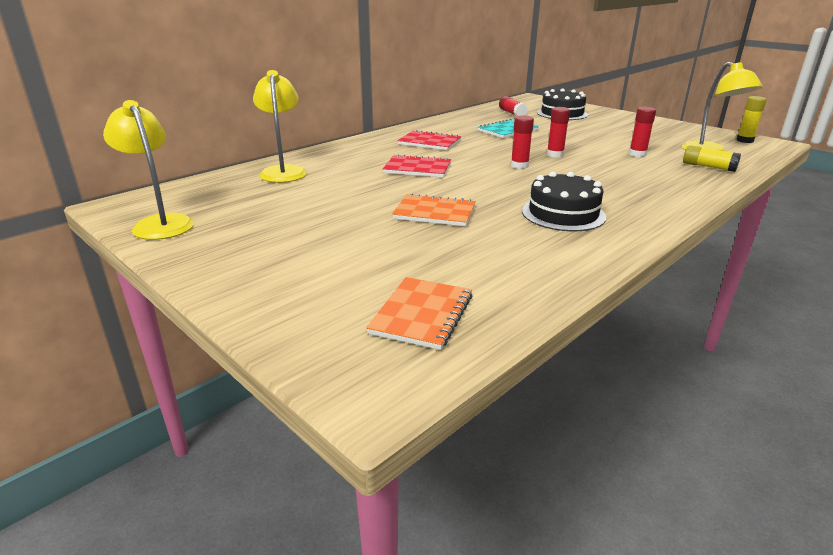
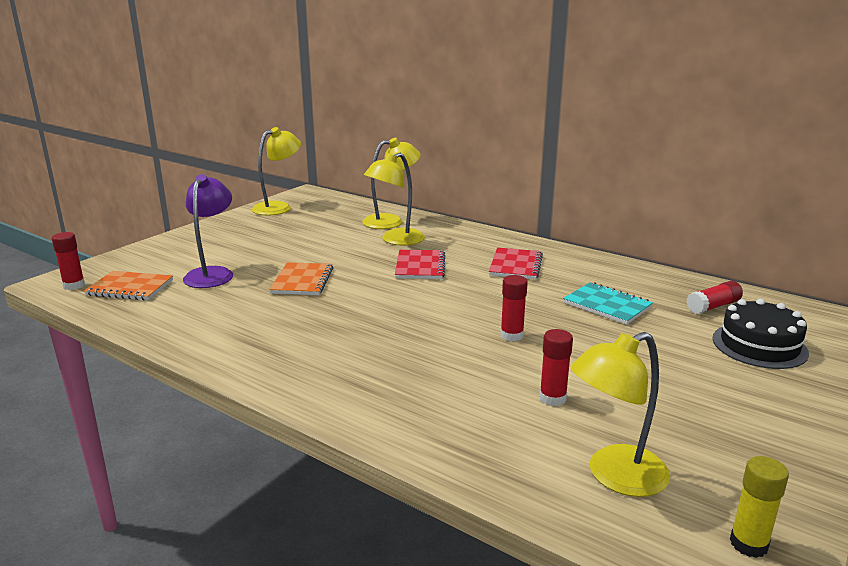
camera: 80 degrees right, 5 degrees down
(343, 172) = (396, 240): none -> yellow lamp
(393, 259) = (212, 273): none -> purple lamp
(519, 166) = (452, 314): red glue stick -> red glue stick (74, 285)
(563, 214) = (304, 336): black cake -> none
(708, 167) = (518, 459): yellow glue stick -> none

